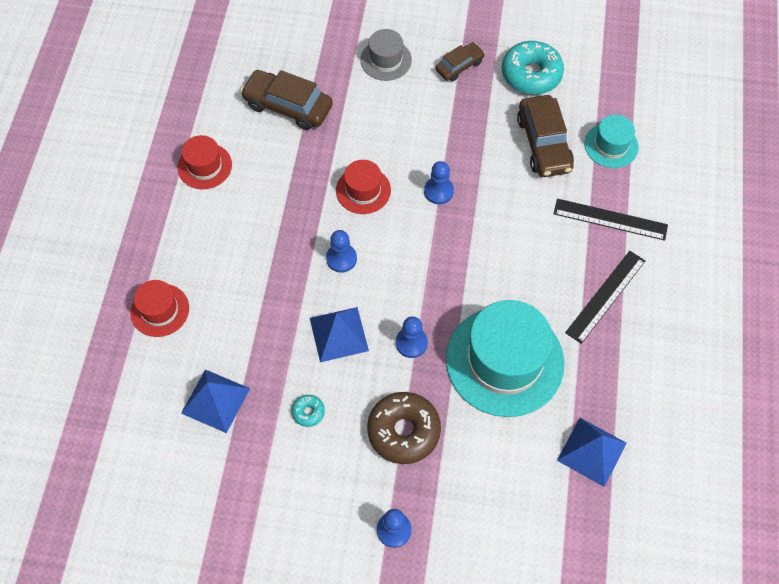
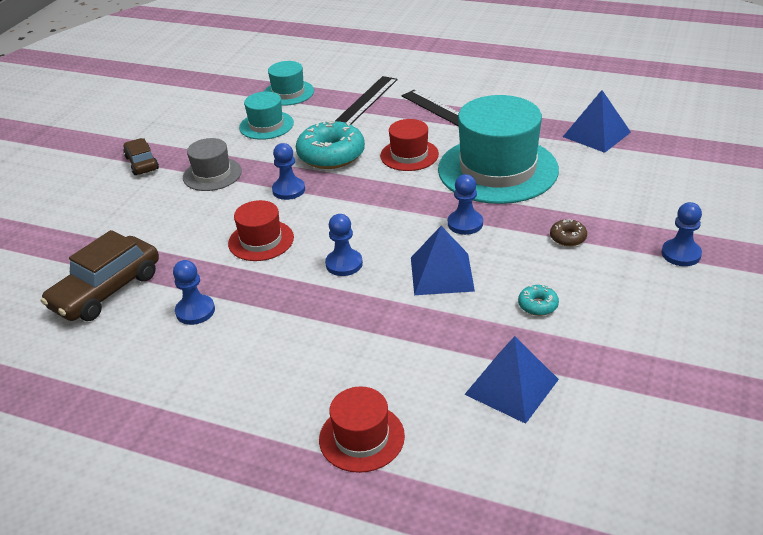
camera: 75 degrees left, 25 degrees down
(204, 166) = (150, 375): red hat -> red hat (409, 155)
(272, 171) = (195, 311): none -> blue pawn
(386, 60) = (96, 210): grey hat -> grey hat (212, 174)
(403, 431) = (568, 238): brown donut -> brown donut, size x0.46
(531, 74) = (182, 124): turquoise donut -> turquoise donut (331, 155)
(543, 143) = (266, 125): brown car -> turquoise hat

